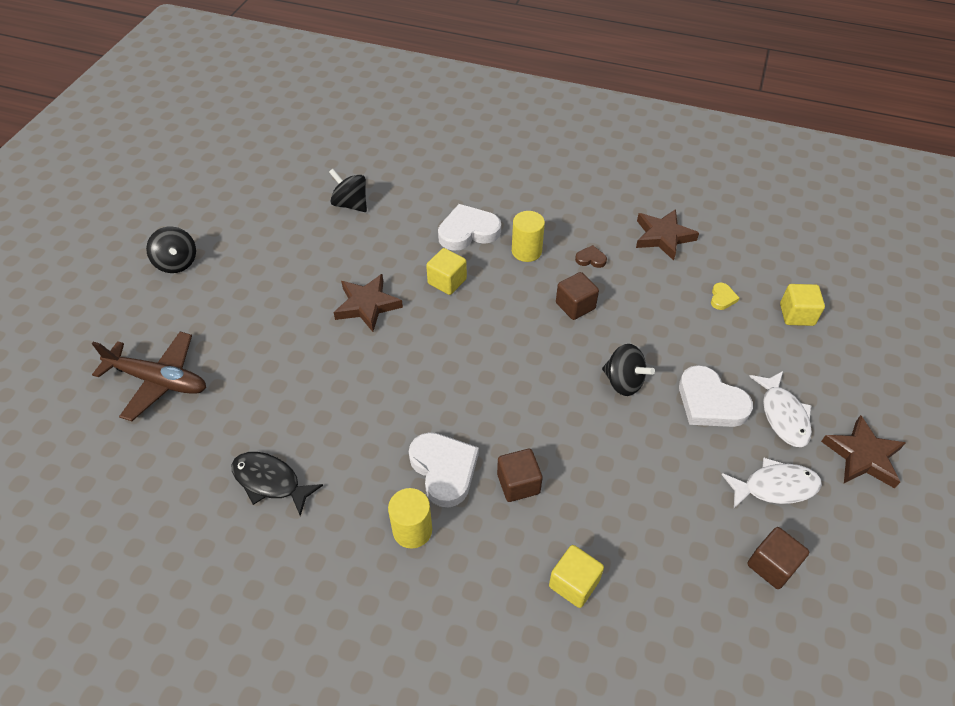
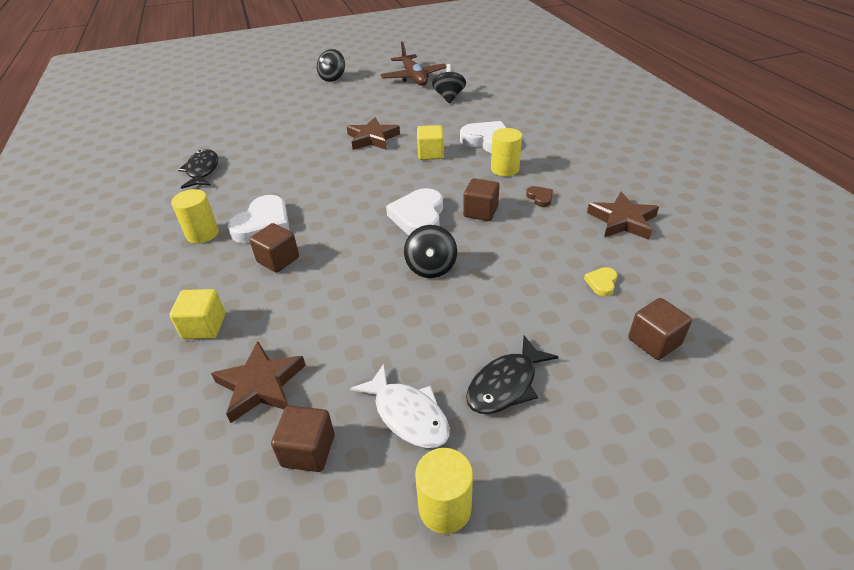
camera: 55 degrees right, 10 degrees down
(159, 380) = (245, 111): brown plane -> brown plane (413, 77)
(710, 402) = (465, 326): white heart -> white heart (418, 217)
(722, 298) = (601, 283): yellow heart -> yellow heart turned 135 degrees clockwise
(783, 415) = (506, 384): white fish -> black fish
(796, 314) = (654, 341): yellow cube -> brown cube
(863, 456) = (521, 477): brown star -> brown star (261, 385)
(864, 510) = (445, 508): none -> yellow cylinder

